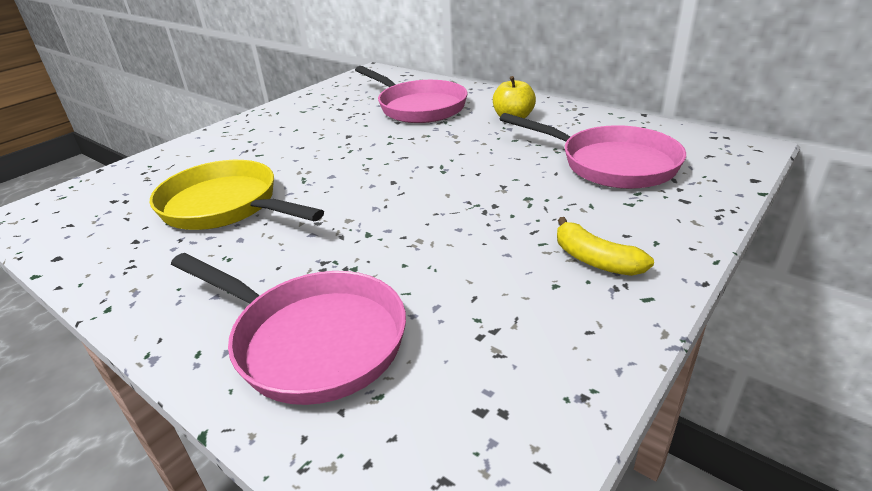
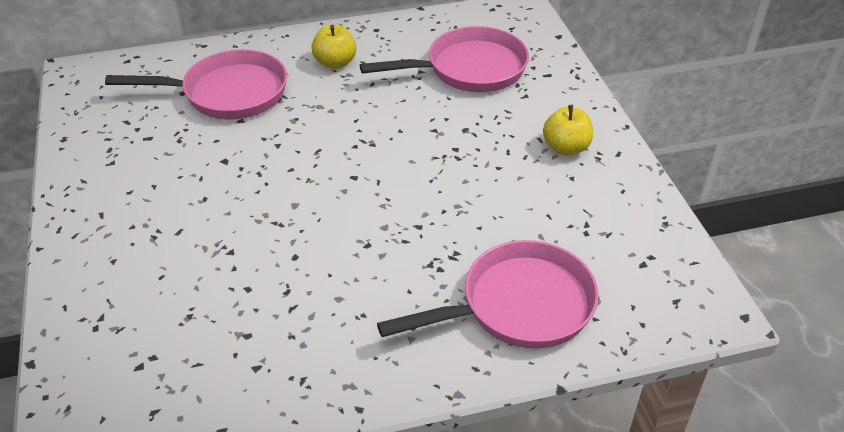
camera: 55 degrees left, 10 degrees up
(226, 206) = (265, 288): yellow pan -> none
(595, 260) = (566, 148): yellow banana -> yellow apple

